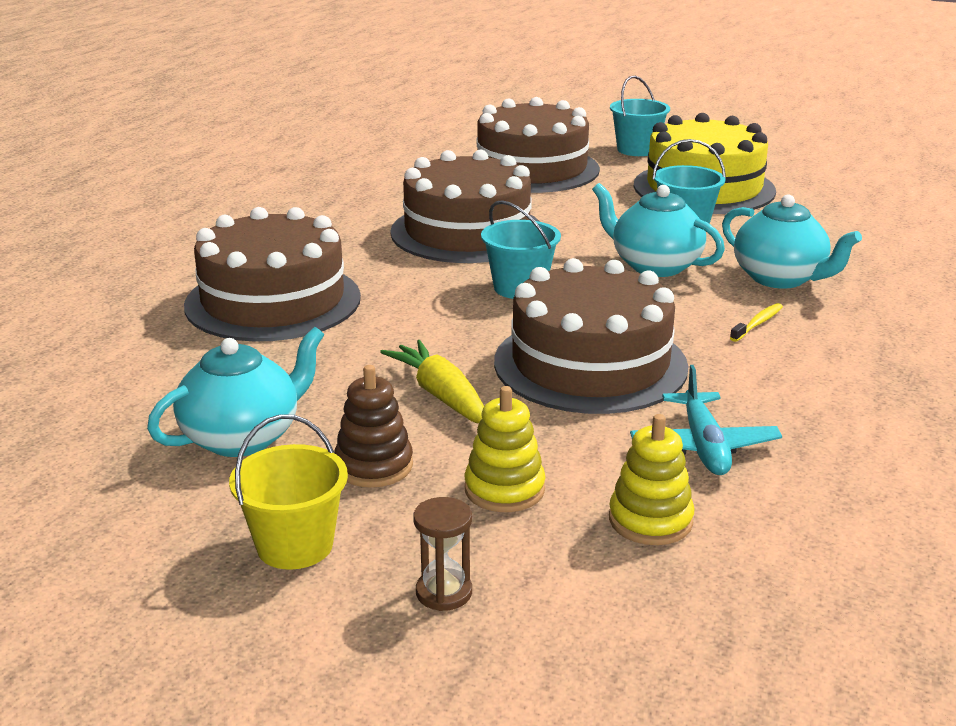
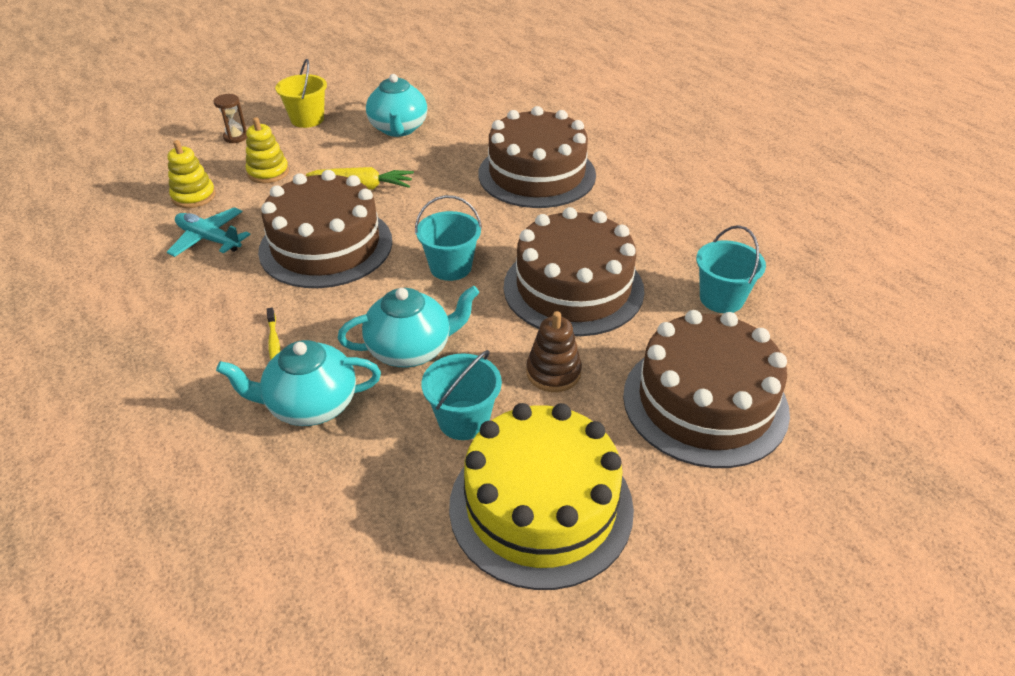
camera: 125 degrees right, 15 degrees up
(374, 466) = (332, 150): brown stacking toy -> brown stacking toy (553, 372)
(637, 150) = (715, 535): turquoise bucket -> turquoise bucket (721, 299)

